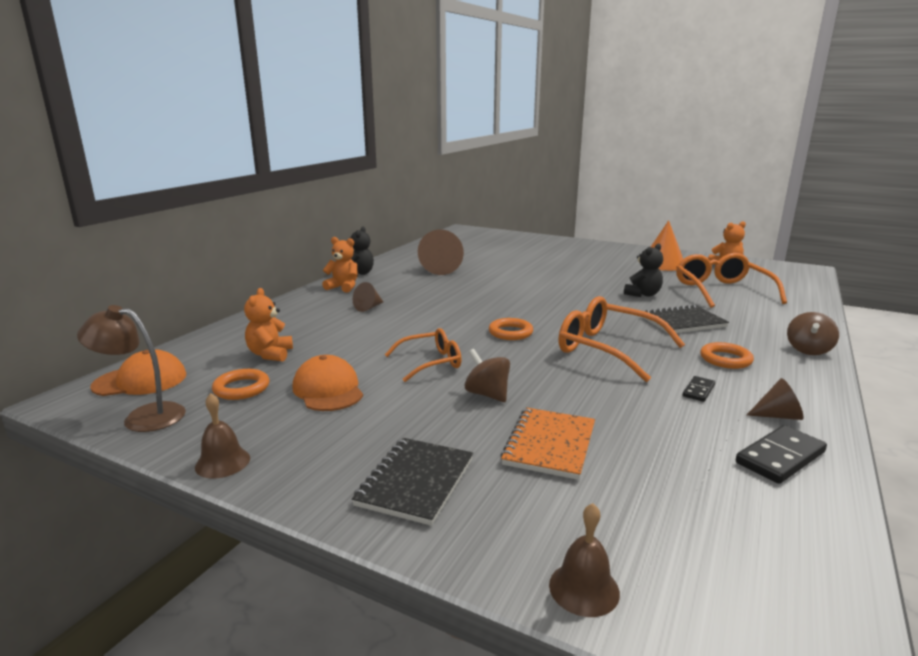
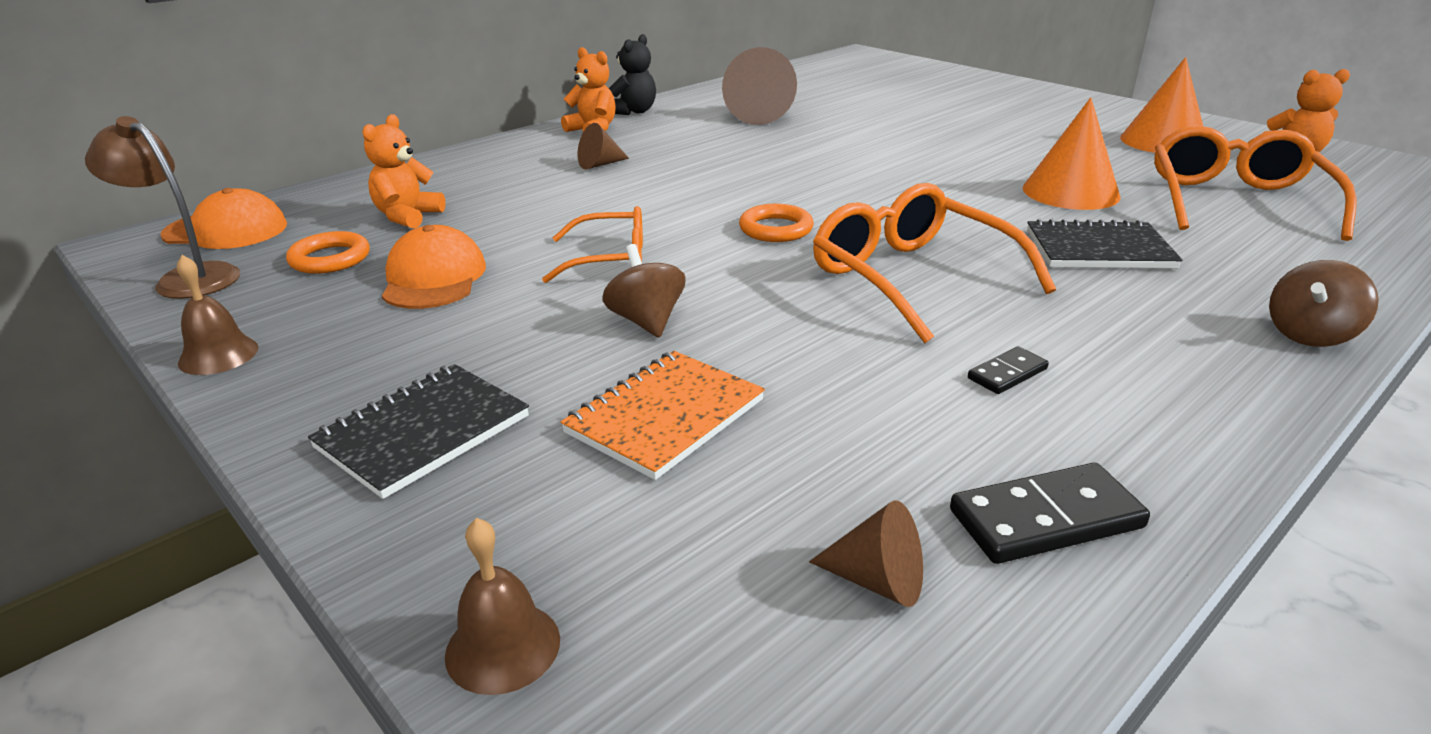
camera: 20 degrees right, 10 degrees up
(643, 294) = (1070, 192): black teddy bear -> orange cone
(725, 359) = (1116, 327): orange ring -> none
(778, 416) = (1118, 444): brown cone -> brown cone (878, 580)

